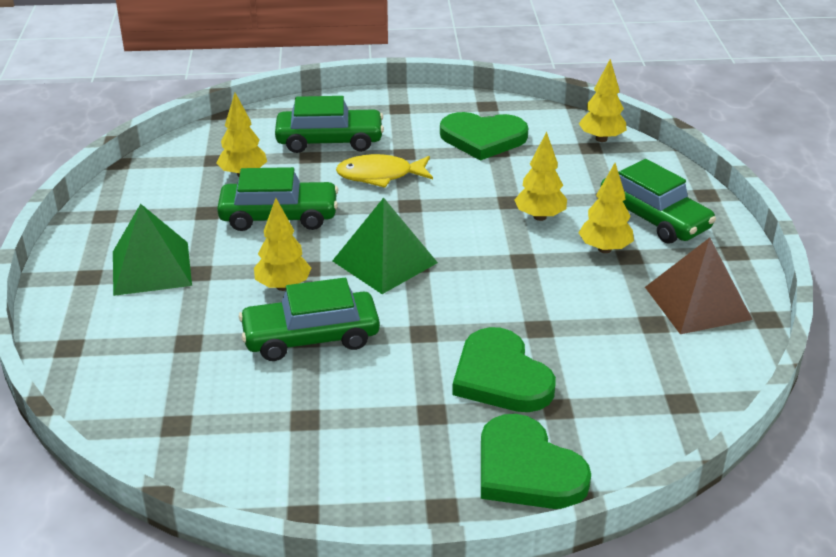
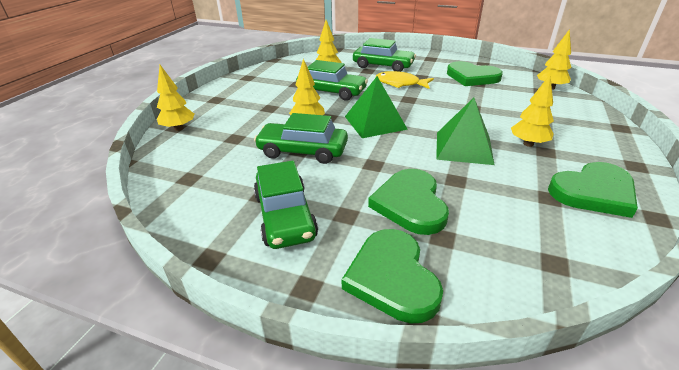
camera: 25 degrees right, 0 degrees up
(151, 268) = (248, 101): green pyramid -> green pyramid (464, 147)
(539, 217) = (489, 118): yellow tree -> yellow tree (178, 128)
(654, 218) = (573, 133): green car -> green car (285, 216)
(697, 303) = (593, 192): brown pyramid -> green heart

